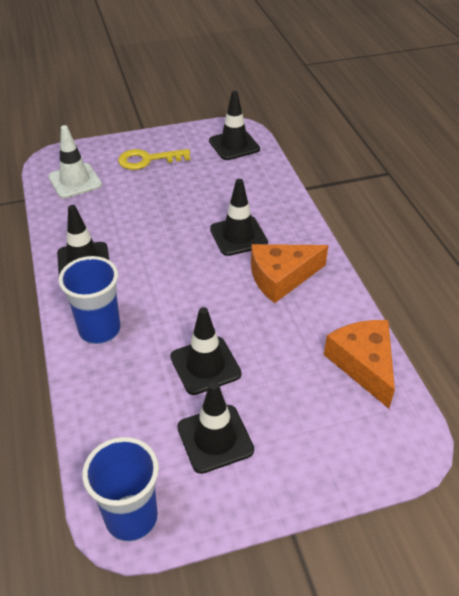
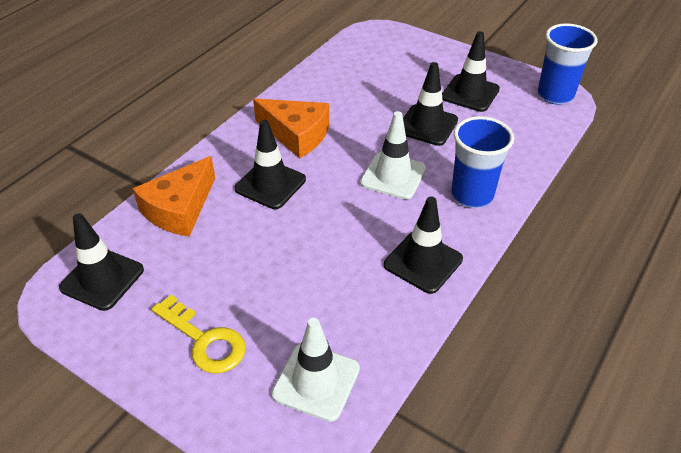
camera: 130 degrees left, 0 degrees up
(172, 301) = (393, 176): none -> white traffic cone
(363, 364) = (338, 66): orange cheese -> orange cheese (179, 209)

